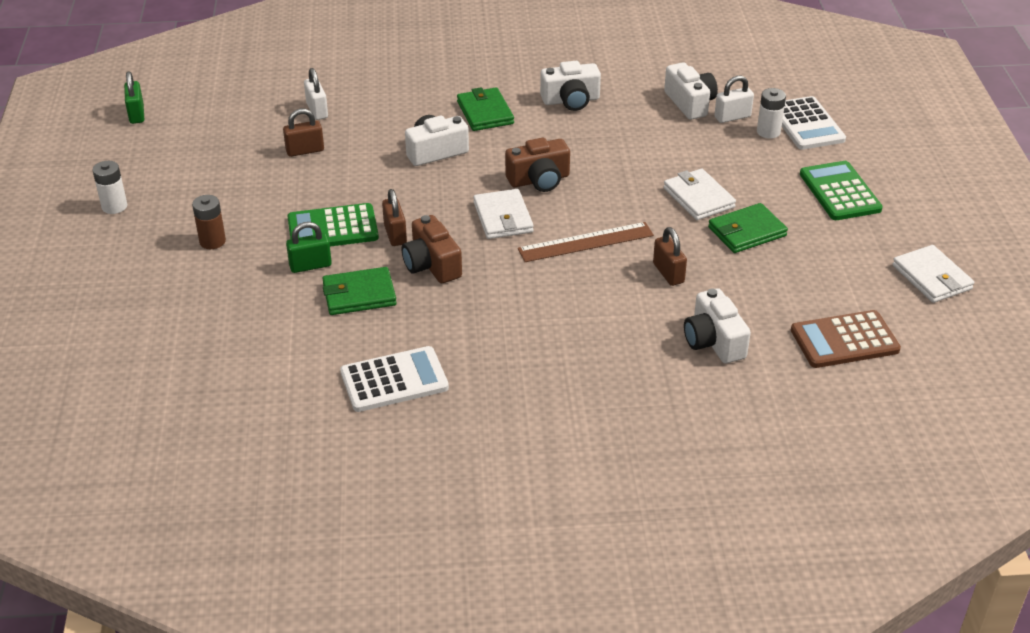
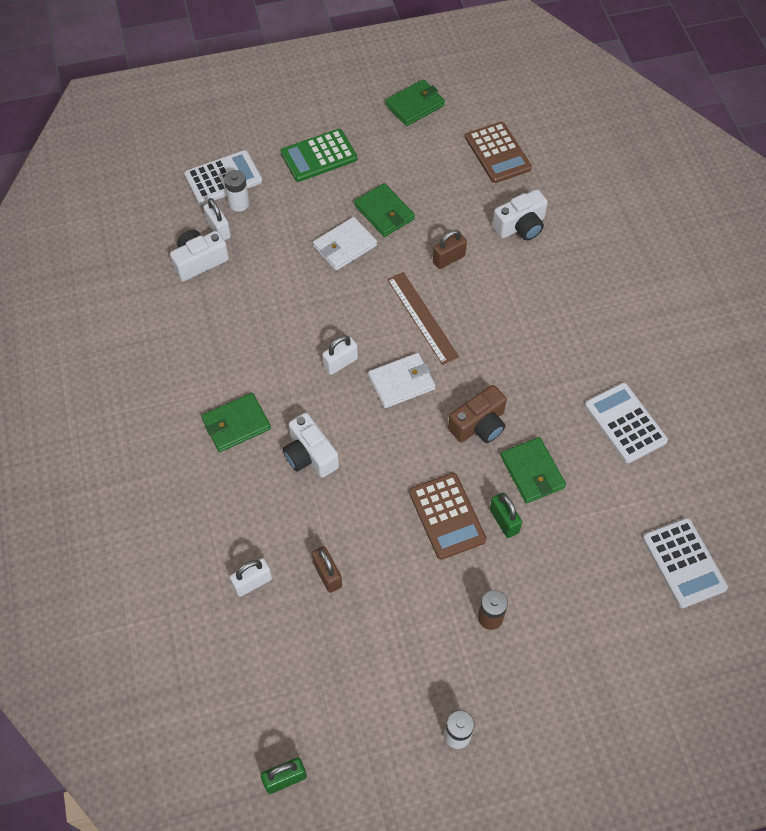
camera: 100 degrees left, 20 degrees up
(199, 392) = (684, 563): none -> white calculator
(333, 228) = (447, 516): green calculator -> brown calculator
(395, 234) = (444, 462): brown padlock -> none
(539, 180) = (340, 363): brown camera -> white padlock
(571, 100) = (205, 355): white camera -> none
(931, 277) = (415, 105): white wallet -> green wallet

